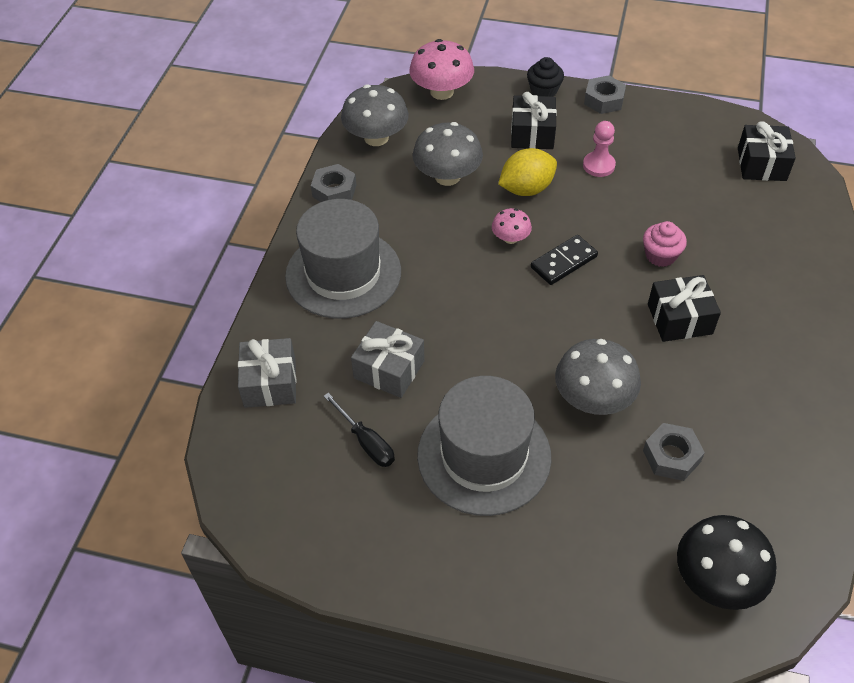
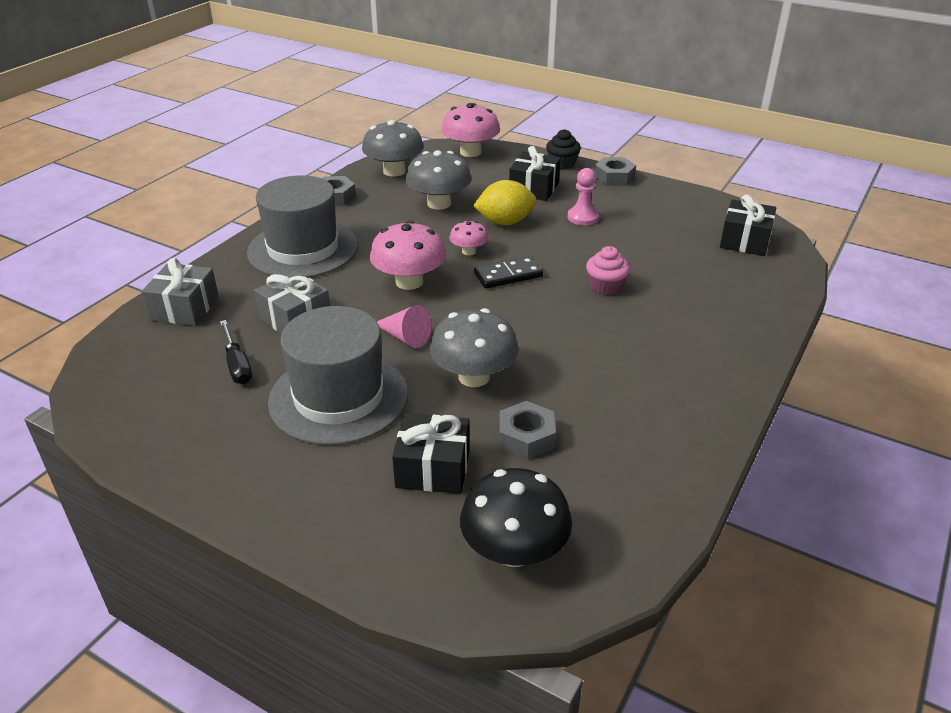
camera: 15 degrees right, 15 degrees down
(473, 293) = (409, 282): none -> pink mushroom
(506, 366) = (405, 337): none -> pink cone
(679, 319) = (597, 335): black gift -> black gift (433, 468)

